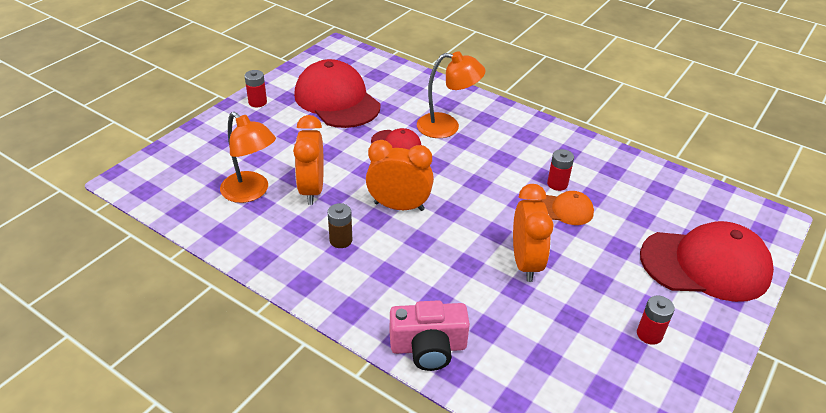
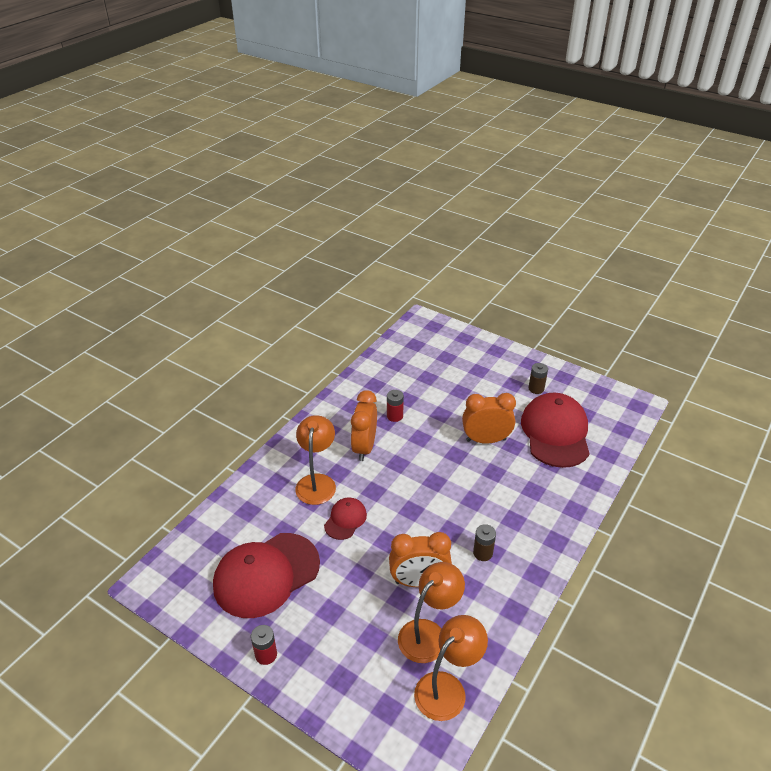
camera: 90 degrees left, 0 degrees up
(191, 200) = (447, 688): none -> orange lamp
(399, 206) = (434, 515): orange clock -> orange clock (364, 447)
(428, 347) = (578, 494): pink camera -> none
(565, 210) = (425, 415): orange cap -> none
(649, 334) = (536, 389): red battery -> brown battery
(705, 265) = (470, 356): red cap -> red cap (555, 433)

